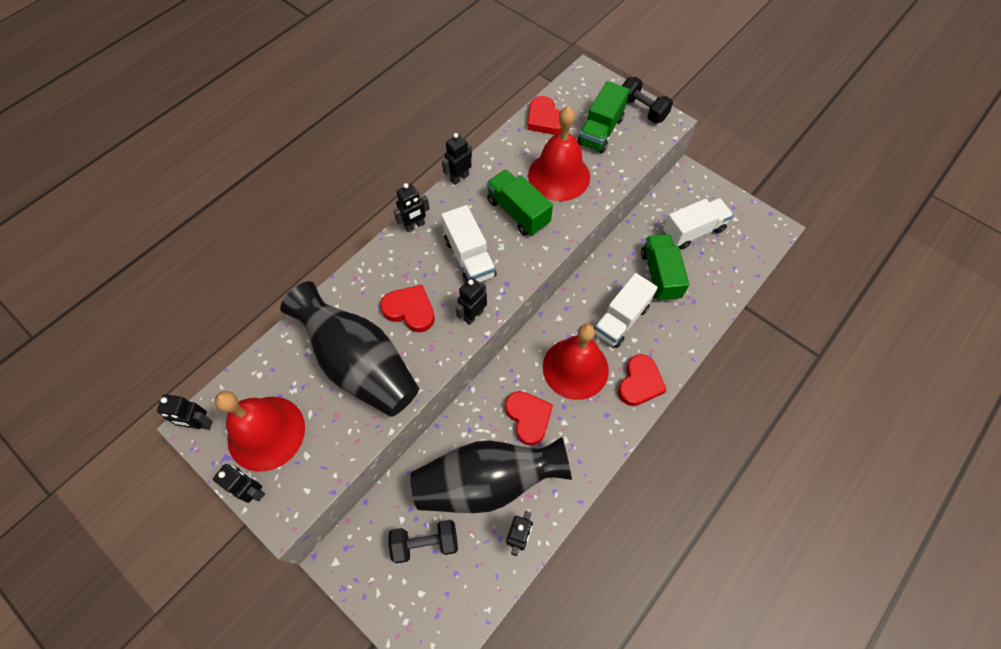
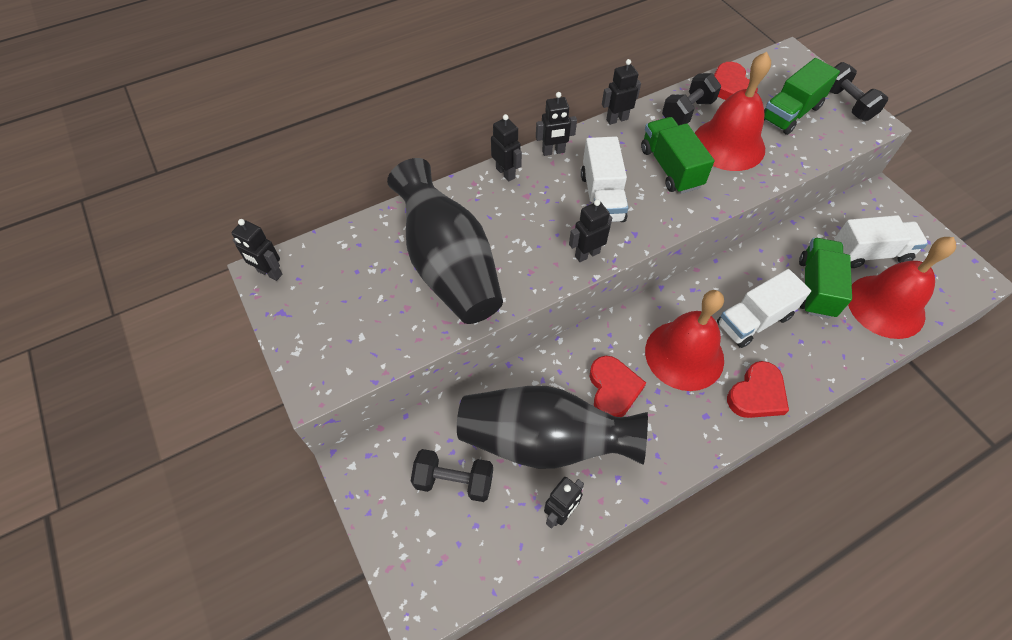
camera: 20 degrees right, 5 degrees down
(253, 490) = (296, 353): black robot -> black robot (505, 173)
(266, 433) = (329, 302): red bell -> red bell (885, 306)
(410, 310) = (520, 230): red heart -> none
(516, 153) = (687, 112): none -> black dumbbell

